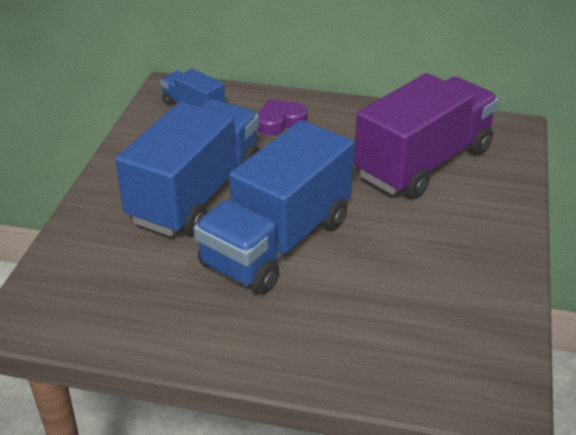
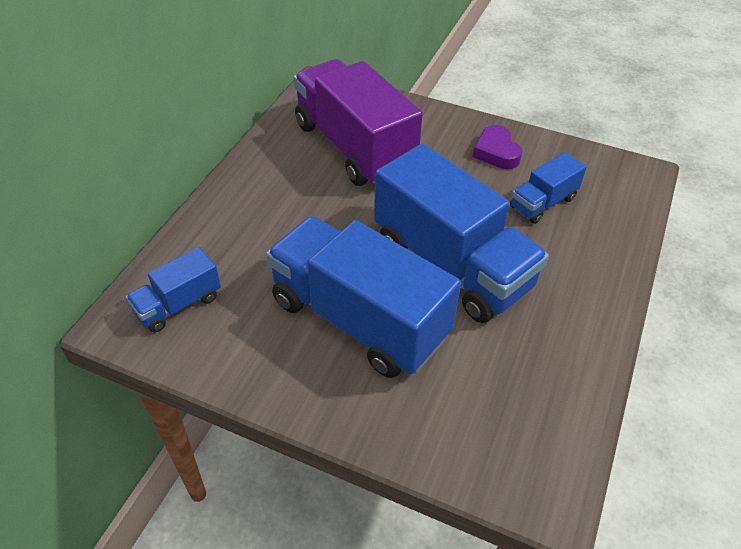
camera: 80 degrees left, 10 degrees up
(280, 122) = (245, 232): purple heart -> purple heart (496, 152)
(398, 306) = (543, 203): none -> blue truck

